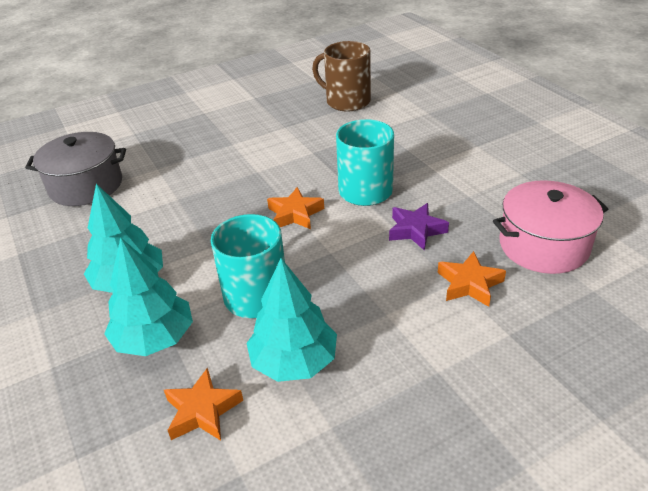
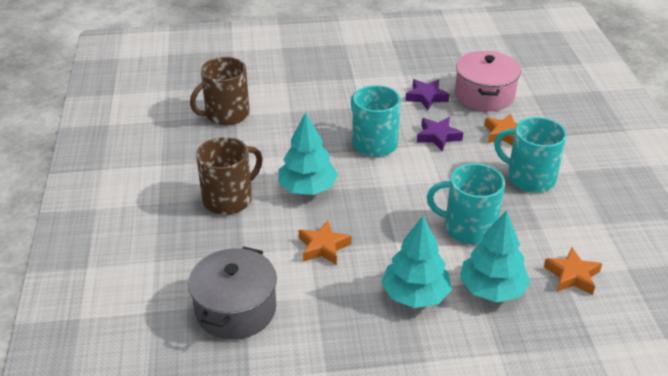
camera: 70 degrees left, 0 degrees up
(226, 140) = (229, 199): none -> brown mug
(294, 361) = (543, 225): turquoise tree -> turquoise tree (307, 188)
(295, 214) = (380, 186): orange star -> orange star (323, 247)
(388, 327) = (529, 178): none -> turquoise mug
(490, 202) = (426, 97): none -> purple star

